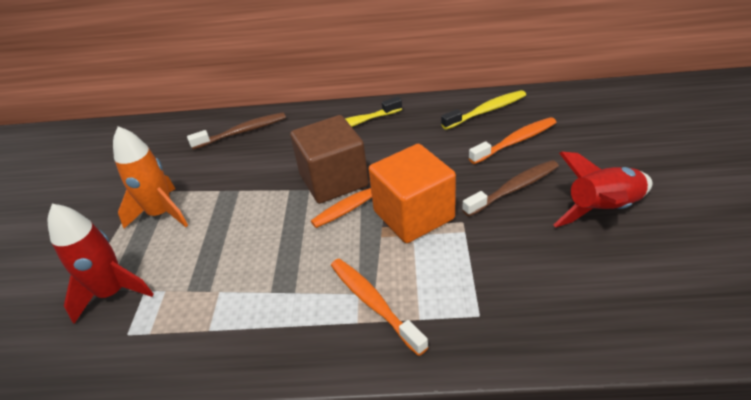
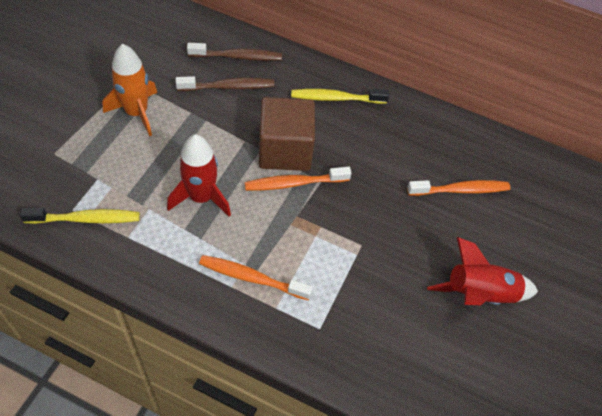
camera: 15 degrees right, 15 degrees up
(113, 292) = (75, 169): red rocket -> red rocket (201, 197)
(373, 303) = (251, 278): orange toothbrush -> orange toothbrush turned 60 degrees counterclockwise
(413, 215) = (327, 218): orange cube -> none
(487, 111) = (460, 143): yellow toothbrush -> yellow toothbrush (86, 219)
(514, 188) = (424, 236): brown toothbrush -> brown toothbrush (228, 87)

